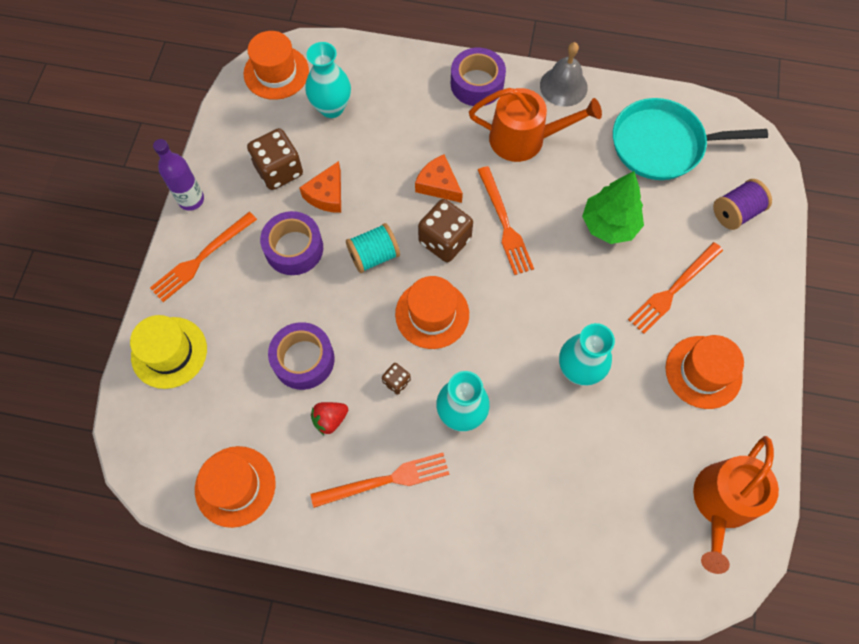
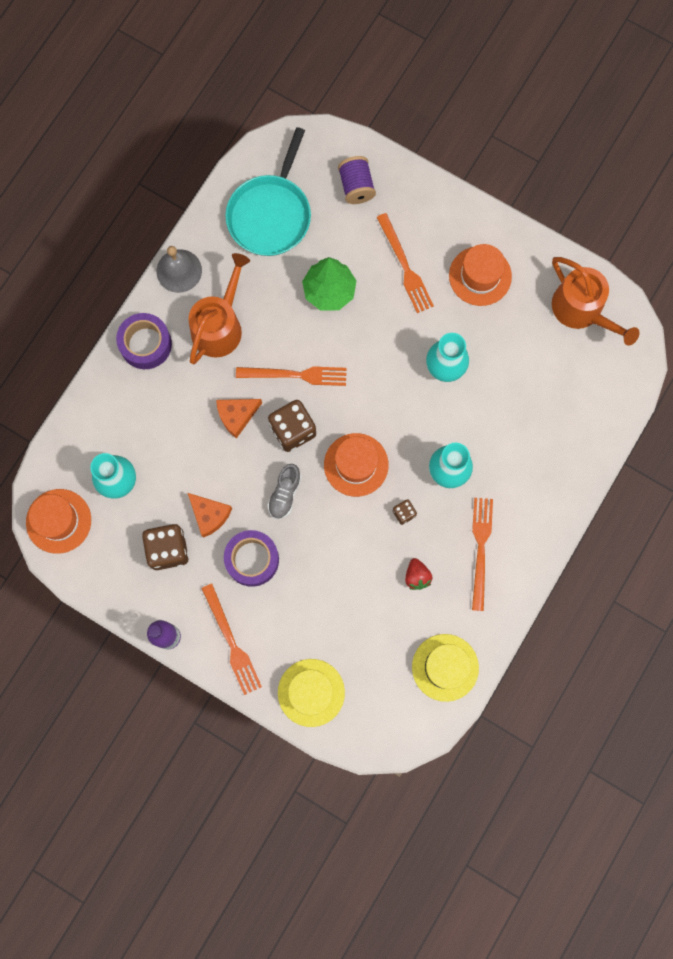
camera: 70 degrees left, 10 degrees up
(235, 486) = (445, 667): orange hat -> yellow hat
(303, 360) = (358, 582): purple tape -> none
(374, 256) = (285, 494): turquoise spool -> grey shoe

